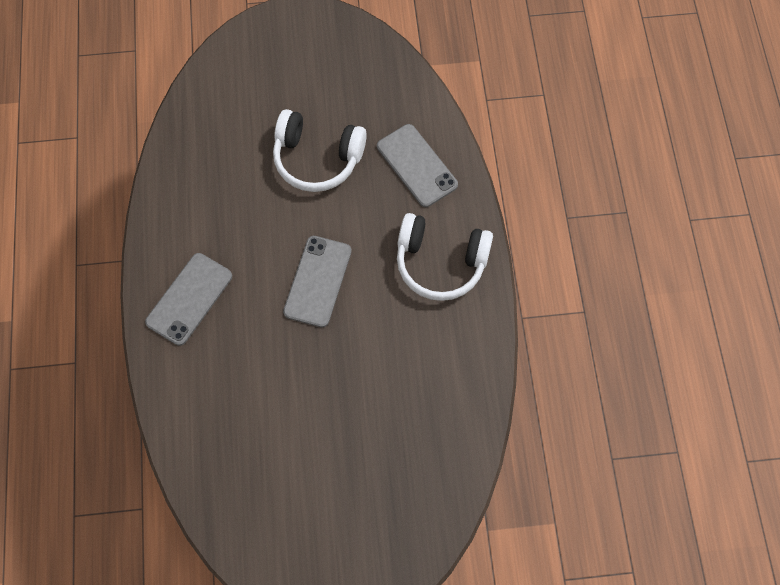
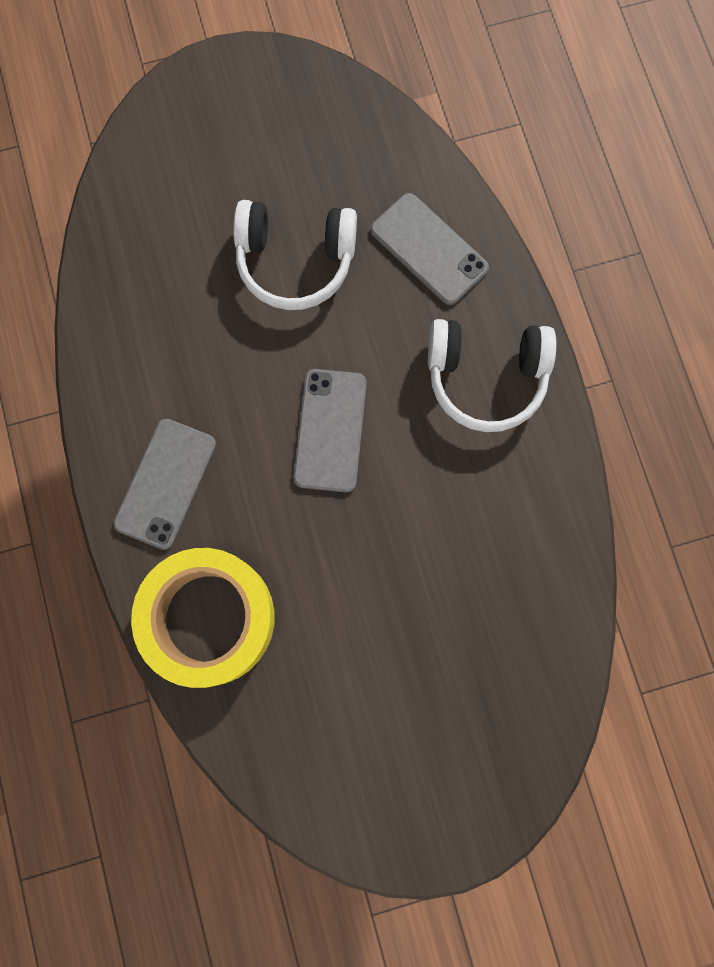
camera: 10 degrees left, 10 degrees up
(199, 400) = (208, 618): none -> yellow tape

